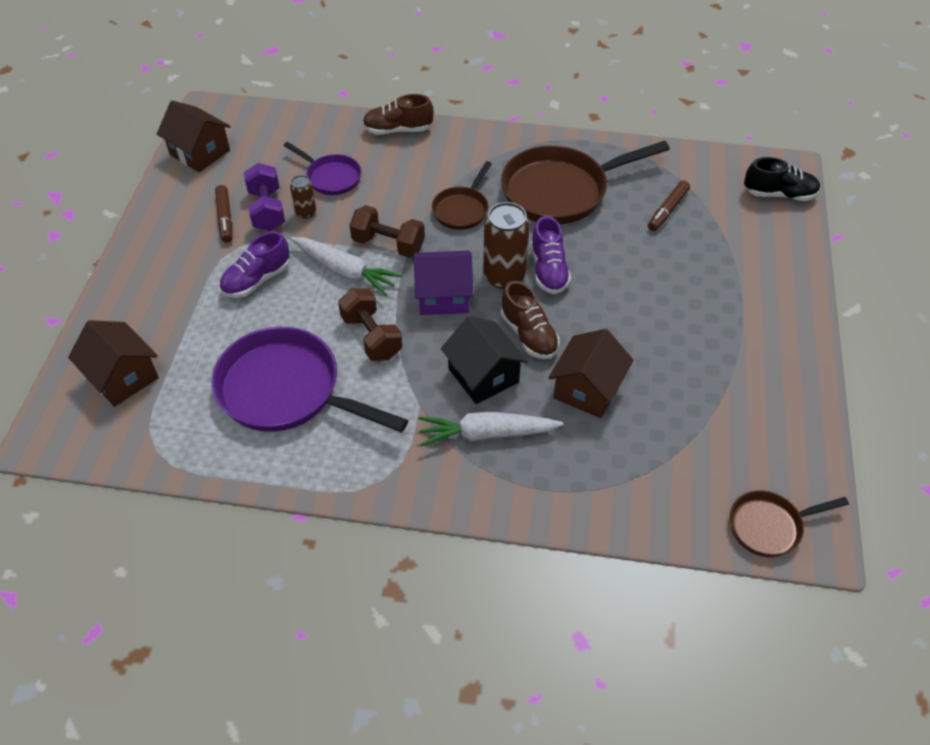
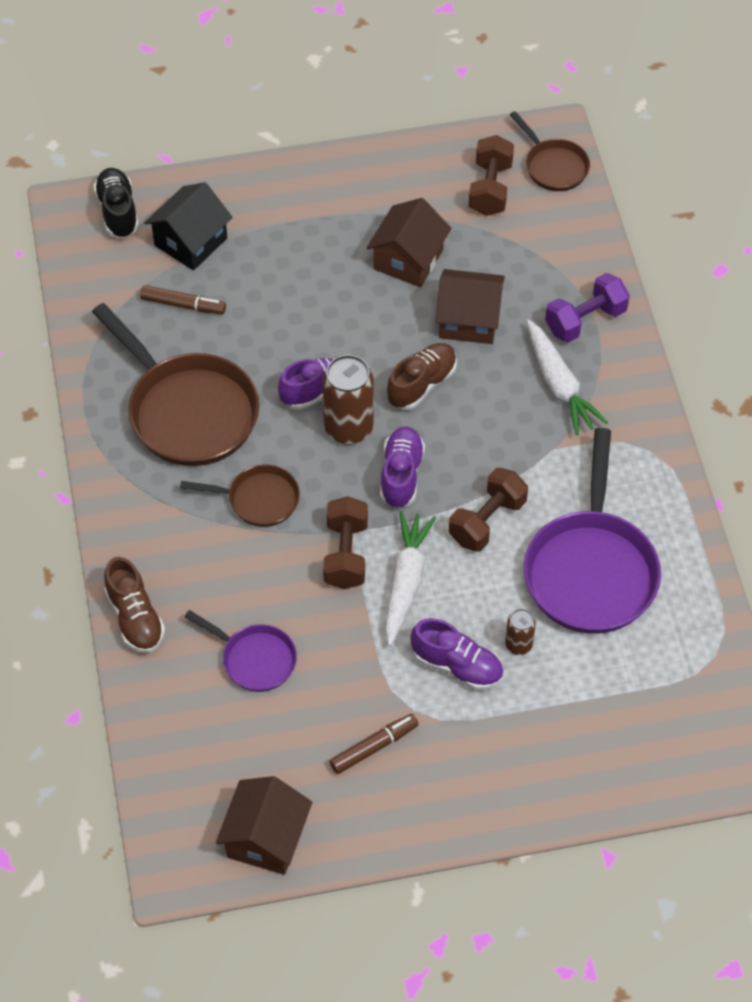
camera: 110 degrees left, 5 degrees up
(123, 377) = (649, 733): brown house -> brown house (408, 260)
(267, 210) = (341, 706): purple dumbbell -> purple dumbbell (585, 320)
(306, 213) = (328, 661): brown can -> brown can (518, 645)
(331, 177) = (255, 659): purple pan -> purple pan turned 105 degrees clockwise
(443, 296) = (401, 475): purple house -> purple shoe
(483, 375) = (491, 408): black house -> black house (190, 242)
(749, 458) = (490, 189): none -> brown dumbbell

